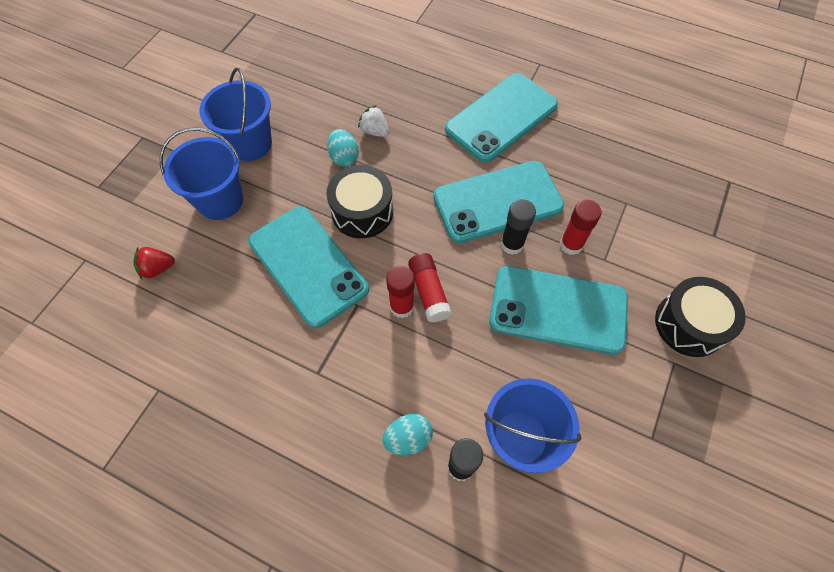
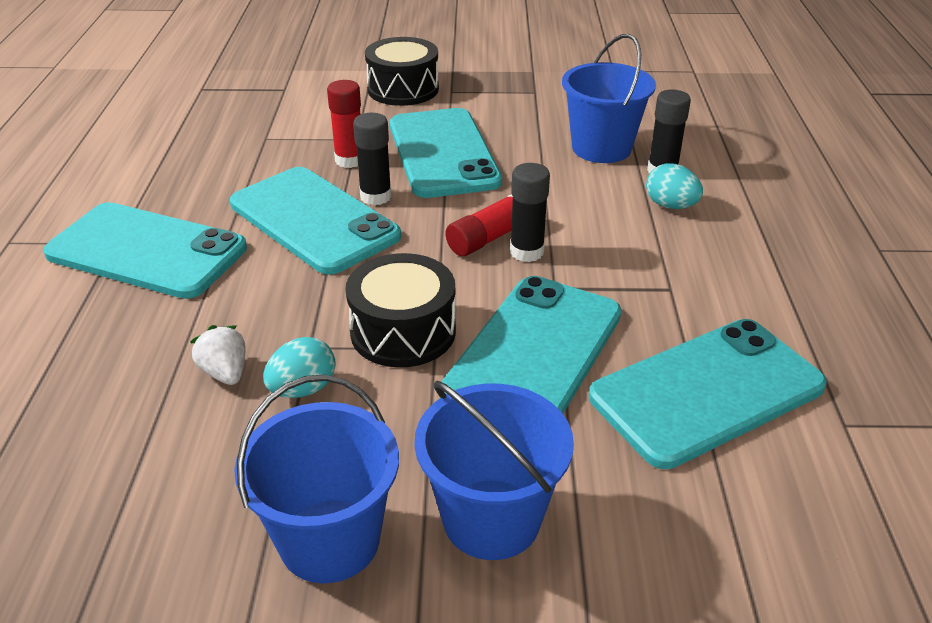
camera: 115 degrees left, 25 degrees down
(157, 268) = (687, 536): red strawberry -> none
(226, 334) = (706, 391): none -> turquoise phone
(375, 131) = (225, 373): white strawberry -> white strawberry turned 135 degrees clockwise
(402, 307) = (526, 252): red glue stick -> black glue stick

